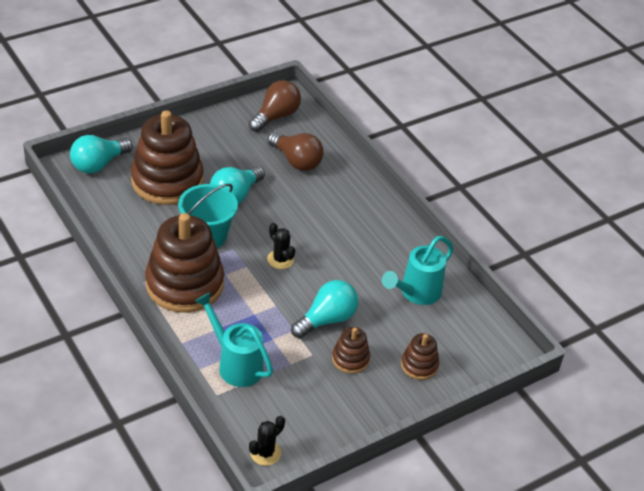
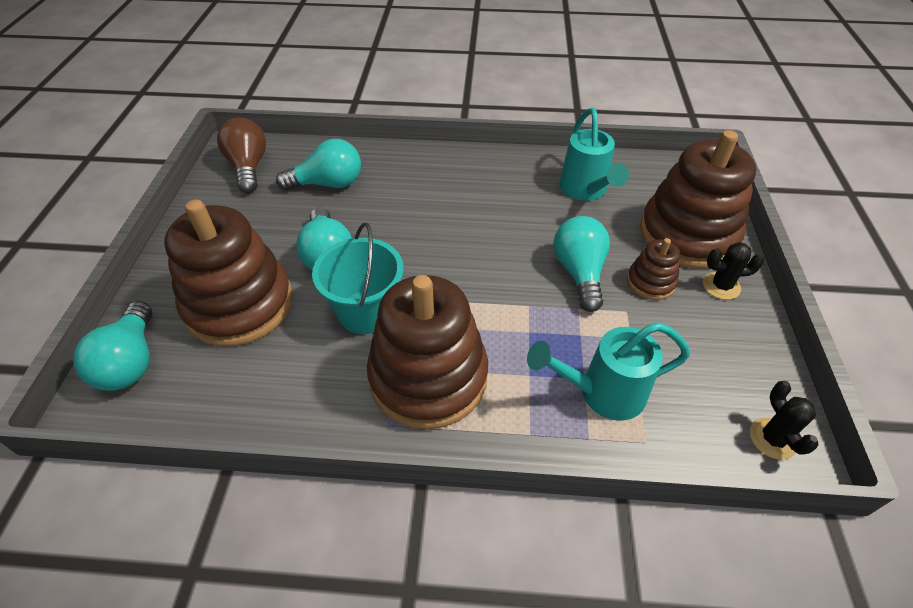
camera: 50 degrees left, 5 degrees up
(280, 259) = (460, 266): black cactus -> black cactus (721, 286)
(296, 161) = (328, 184): brown light bulb -> turquoise light bulb
(419, 365) = (687, 235): brown stacking toy -> brown stacking toy, size x2.15

